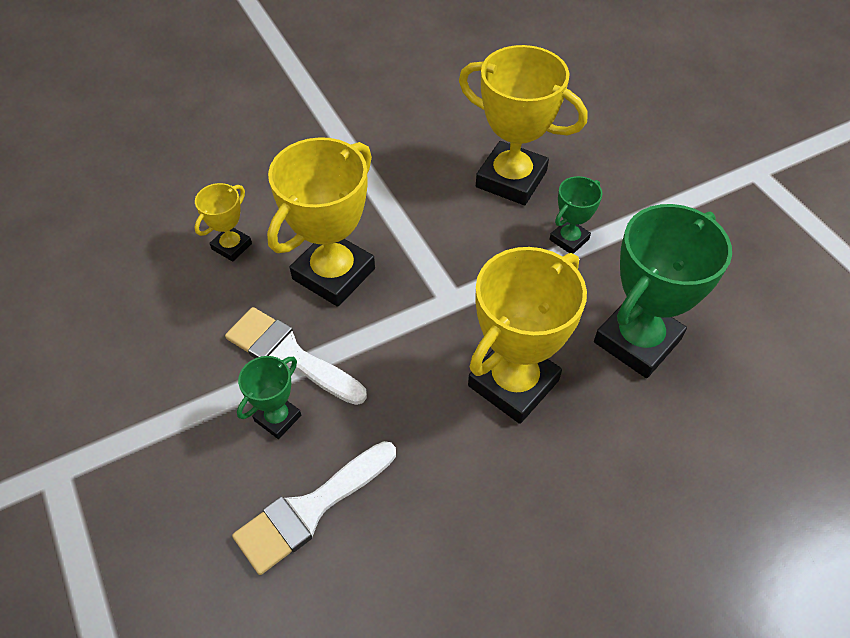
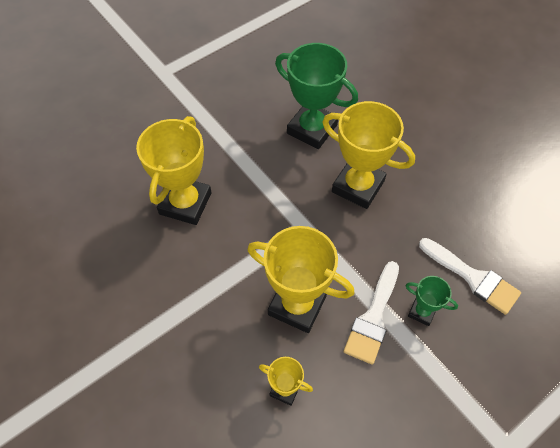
camera: 100 degrees left, 5 degrees up
(569, 239) = (239, 165): green trophy -> none

